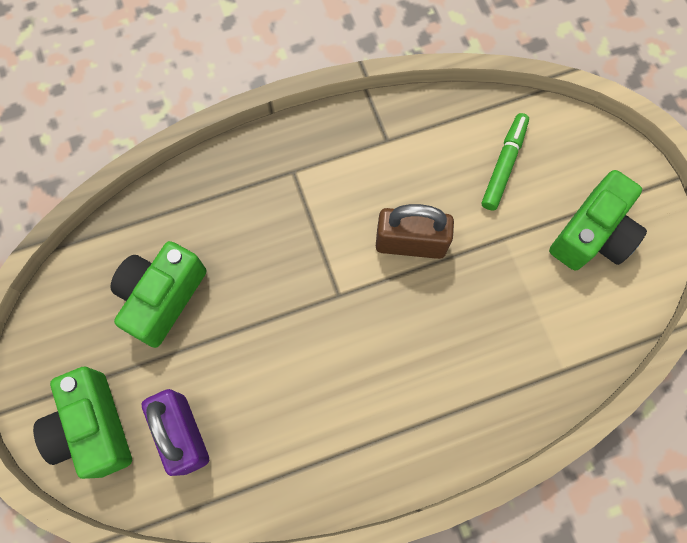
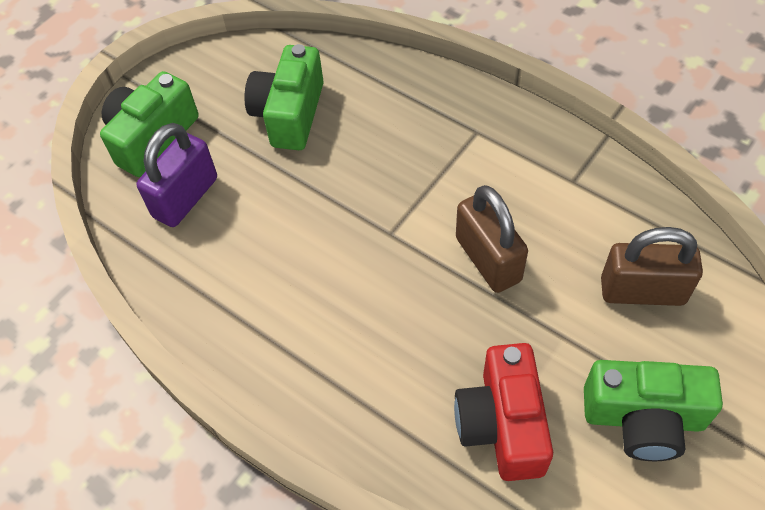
camera: 60 degrees right, 15 degrees down
(162, 297) = (289, 114): green camera -> green camera turned 75 degrees counterclockwise
(504, 165) = (642, 291): green marker -> brown padlock
(542, 324) = (502, 424): none -> red camera

